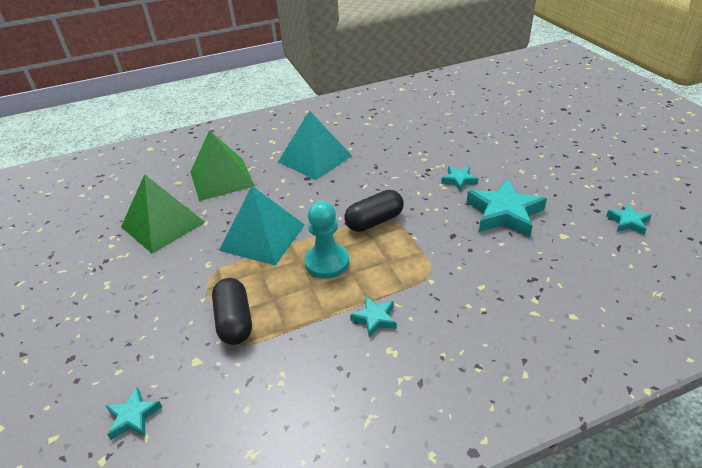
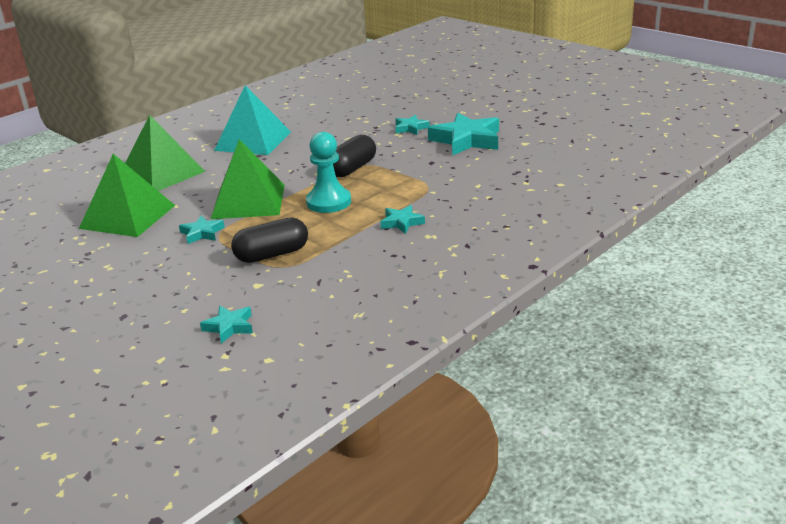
camera: 25 degrees left, 10 degrees down
(234, 321) = (272, 254): black capsule -> black capsule turned 75 degrees counterclockwise
(263, 237) = (248, 201): turquoise pyramid -> green pyramid
(628, 222) = (570, 125): turquoise star -> turquoise star (202, 233)

